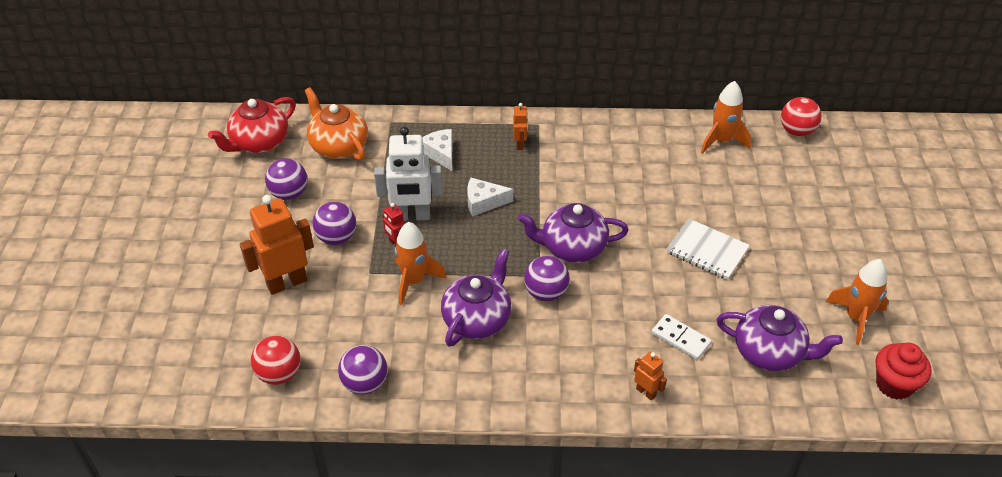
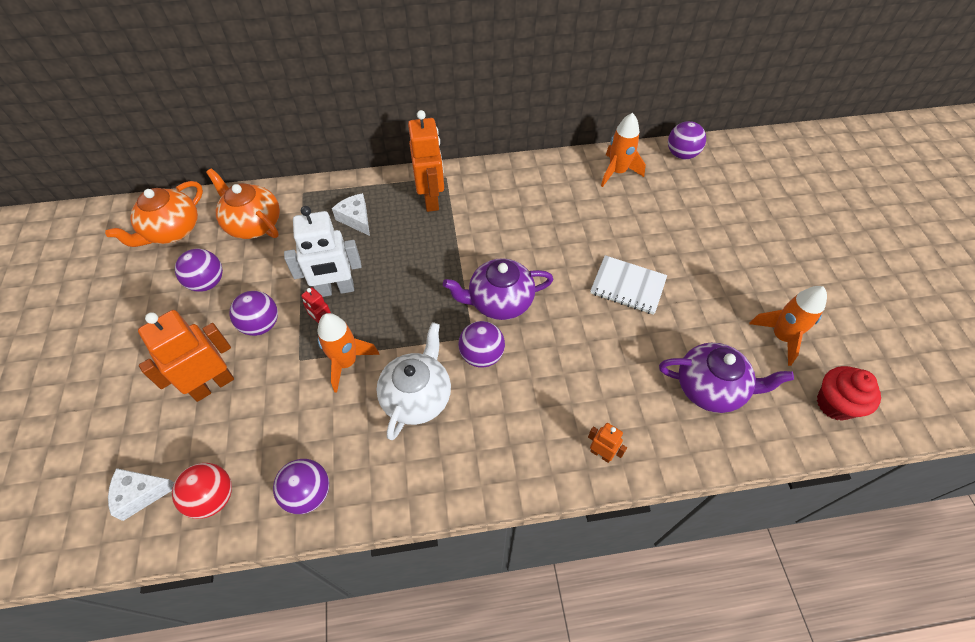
camera: 10 degrees left, 10 degrees up
(259, 143) = (172, 231): red teapot -> orange teapot
(477, 319) = (417, 396): purple teapot -> white teapot
(483, 202) = (405, 265): white cheese -> white cheese (141, 494)
(520, 144) = (431, 199): orange robot -> orange robot, size x2.04
(680, 338) = (622, 386): white domino -> none
(796, 131) = (681, 154): red ball -> purple ball

